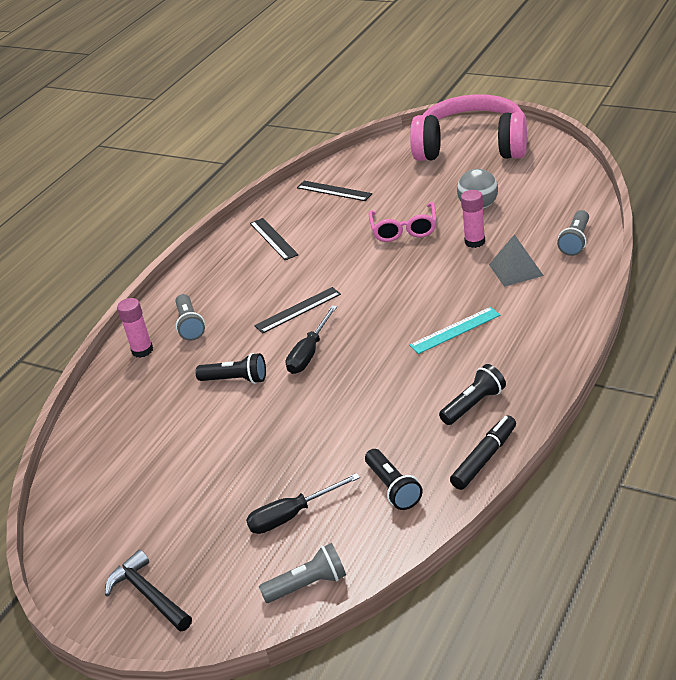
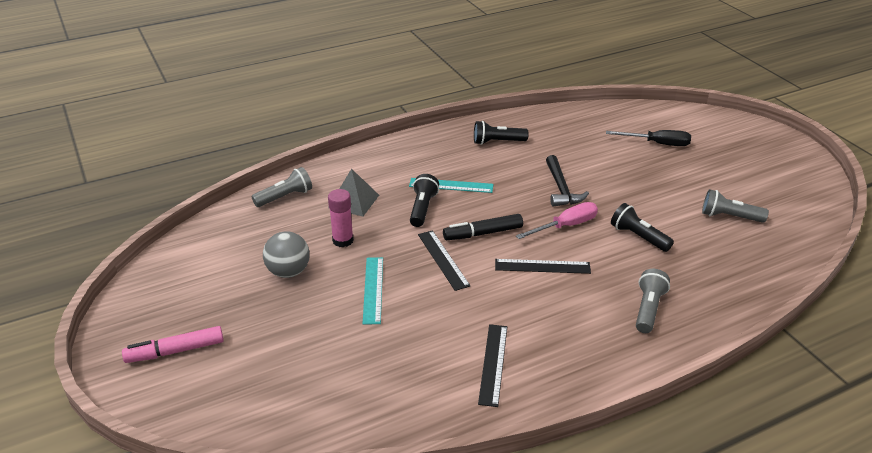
camera: 150 degrees left, 0 degrees up
(142, 350) = (708, 309): pink glue stick -> none
(148, 595) = (767, 148): black hammer -> black hammer (561, 188)
(308, 585) = (670, 115): grey flashlight -> grey flashlight (729, 216)
(309, 353) = (566, 226): black screwdriver -> pink screwdriver
(334, 191) = (368, 391): black ruler -> black ruler (443, 259)
(393, 488) = (588, 129): black flashlight -> black flashlight (422, 208)
(404, 229) = (373, 289): pink glasses -> turquoise ruler
(472, 146) = (175, 351): pink headphones -> pink marker
(484, 458) = (524, 118): black marker -> black marker (483, 233)

